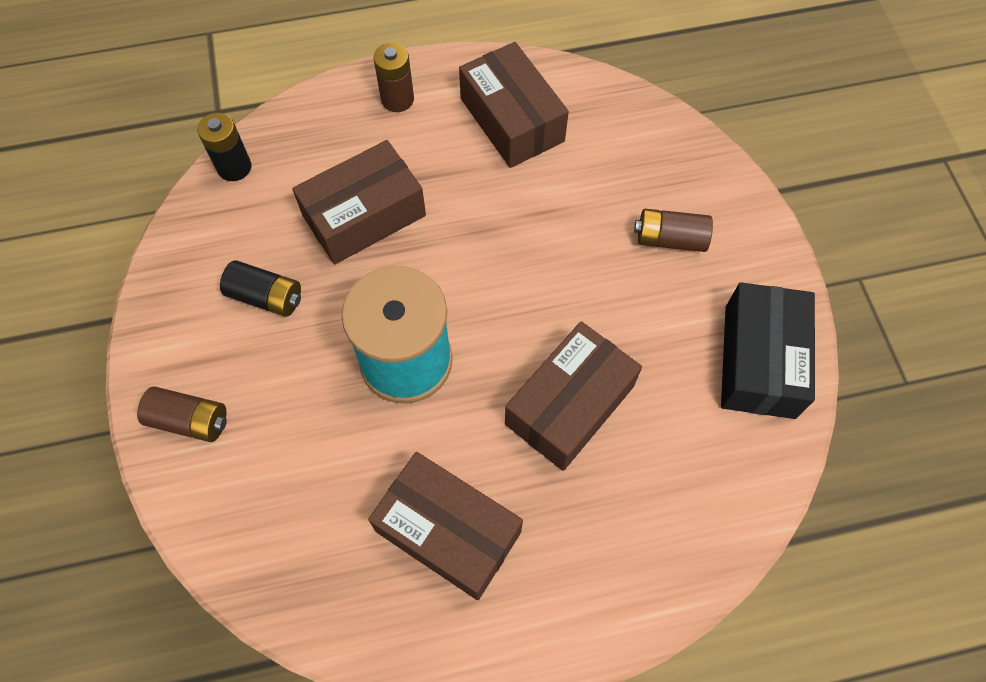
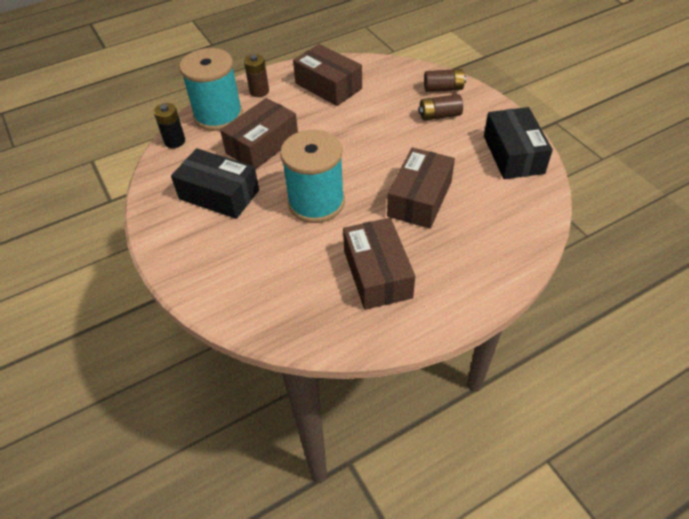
camera: 15 degrees left, 15 degrees down
(190, 420) = (195, 263): brown battery -> brown battery (443, 88)
(266, 297) = (219, 194): black battery -> black box
(317, 133) = (218, 115): none -> turquoise spool
(448, 531) = (377, 274): brown box -> brown box turned 60 degrees clockwise

